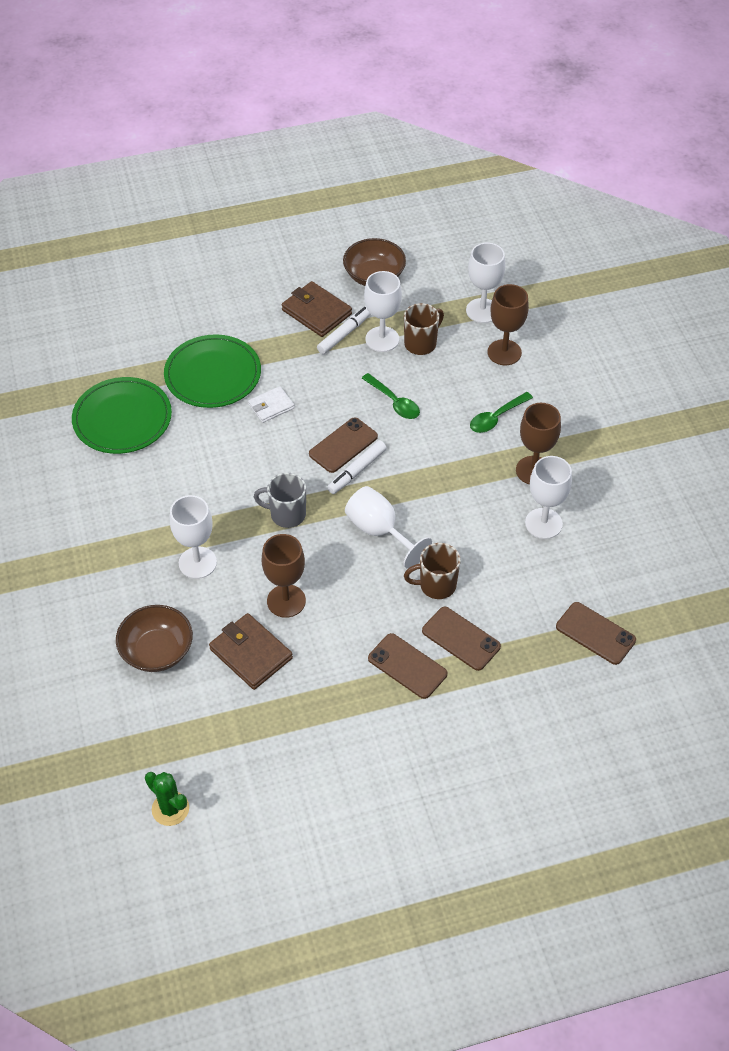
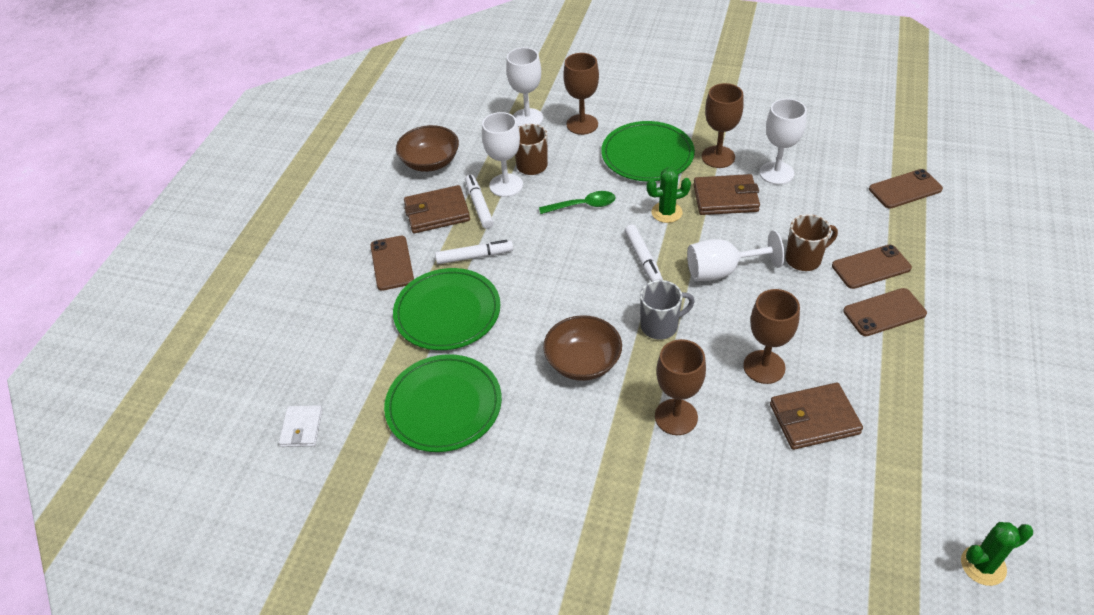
camera: 55 degrees left, 5 degrees down
(157, 651) = (770, 496): brown bowl -> brown bowl (583, 362)
(197, 563) = (676, 417): white goblet -> brown goblet
(271, 406) = (522, 286): white wallet -> white wallet (302, 428)
(283, 361) = (474, 256): none -> white marker
(287, 514) = (660, 326): grey mug -> grey mug turned 150 degrees counterclockwise
(343, 445) = (607, 256): brown phone -> brown phone (392, 263)
(427, 463) = (666, 212): none -> green cactus
(436, 585) = (804, 259): brown mug -> brown mug turned 135 degrees counterclockwise
(478, 498) = (725, 198): none -> brown wallet
(496, 417) = (647, 155): green spoon -> green plate

